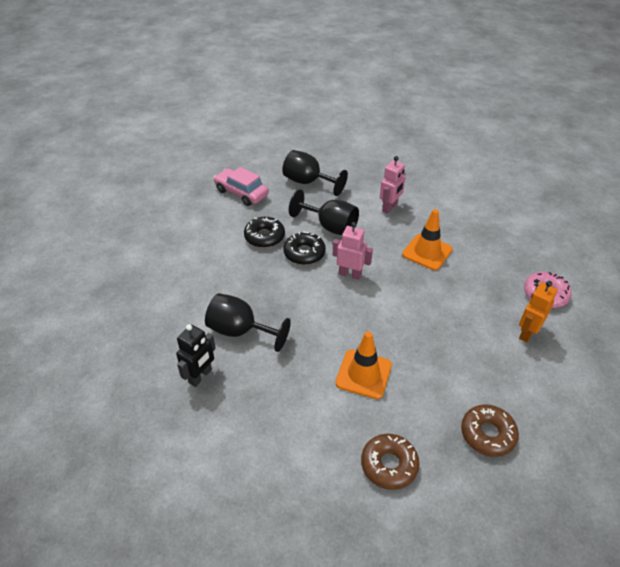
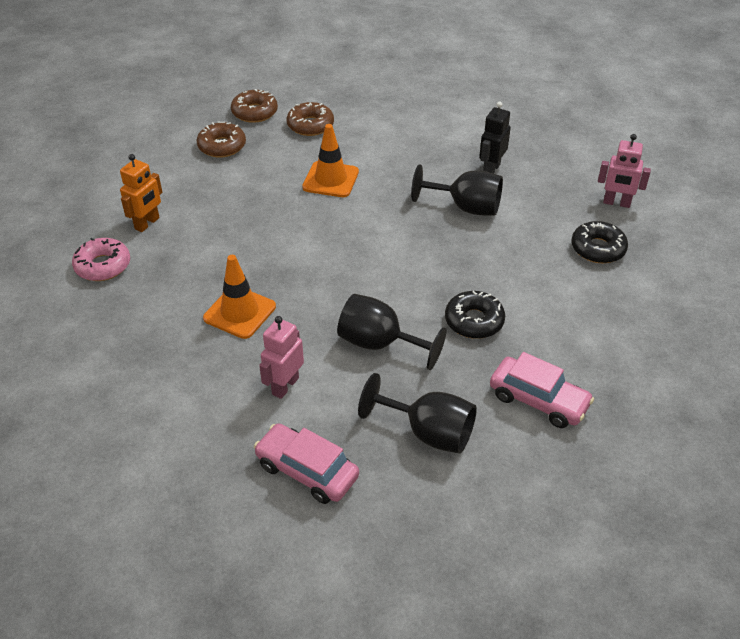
camera: 175 degrees right, 0 degrees up
(304, 253) = (411, 300): black donut -> black donut (598, 249)
(350, 274) = (347, 275): pink robot -> pink robot (616, 203)
(374, 171) = (307, 471): none -> pink car
(462, 498) = (254, 112): none -> brown donut

